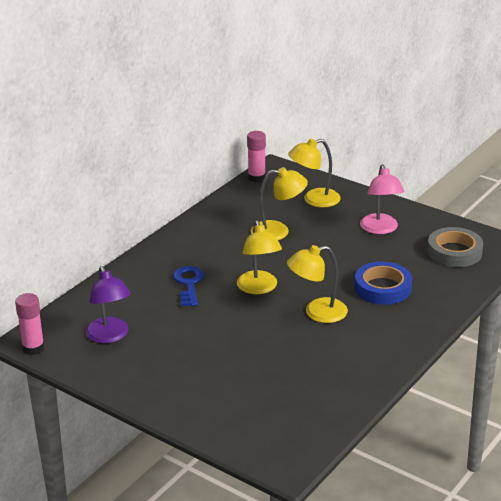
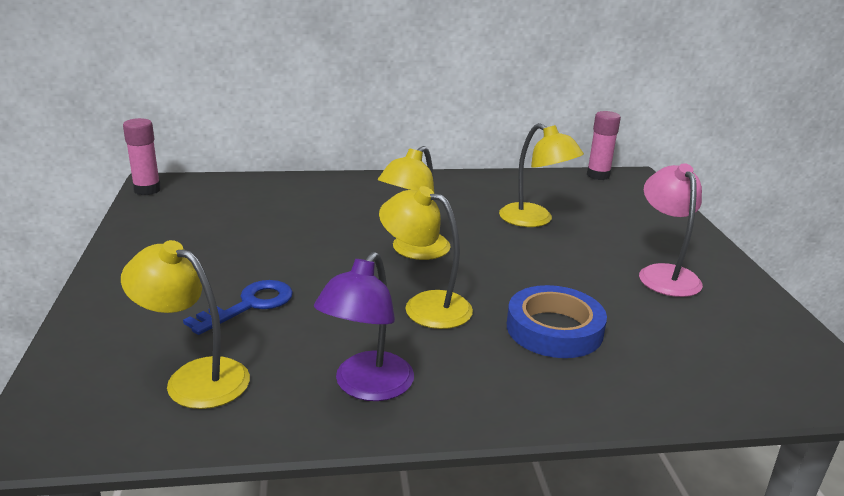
camera: 45 degrees right, 5 degrees down
(110, 336) = (211, 213): purple lamp -> purple lamp (366, 387)
(188, 284) = (359, 214): blue key -> blue key (249, 305)
(314, 200) = (628, 215): yellow lamp -> yellow lamp (194, 377)
(380, 229) = (664, 274): pink lamp -> pink lamp turned 135 degrees clockwise
(454, 252) = (736, 349): grey tape -> none

